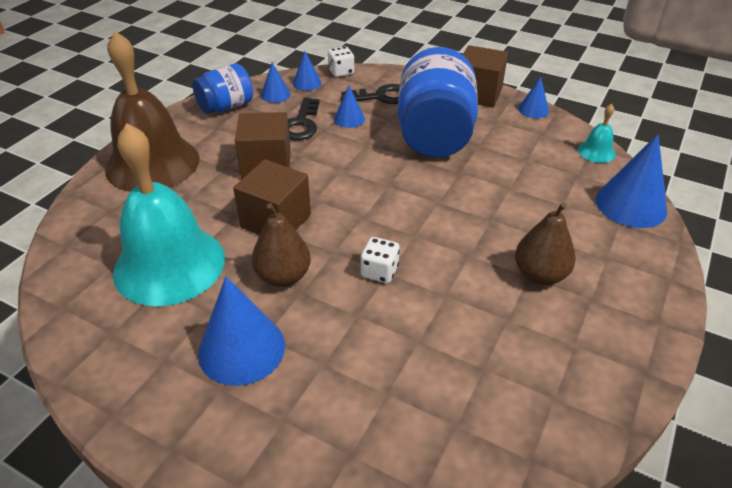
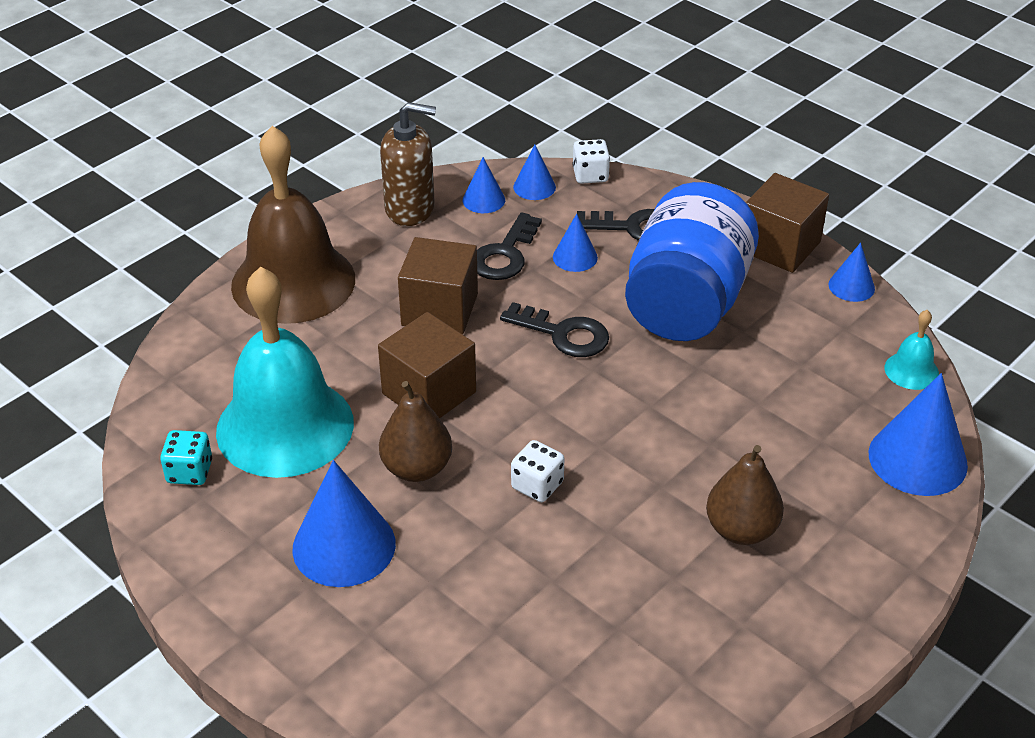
camera: 15 degrees right, 0 degrees up
(96, 314) = (190, 472): none -> turquoise dice
(226, 107) = (410, 209): blue jar -> brown soap dispenser
(359, 166) = (563, 334): none -> black key

